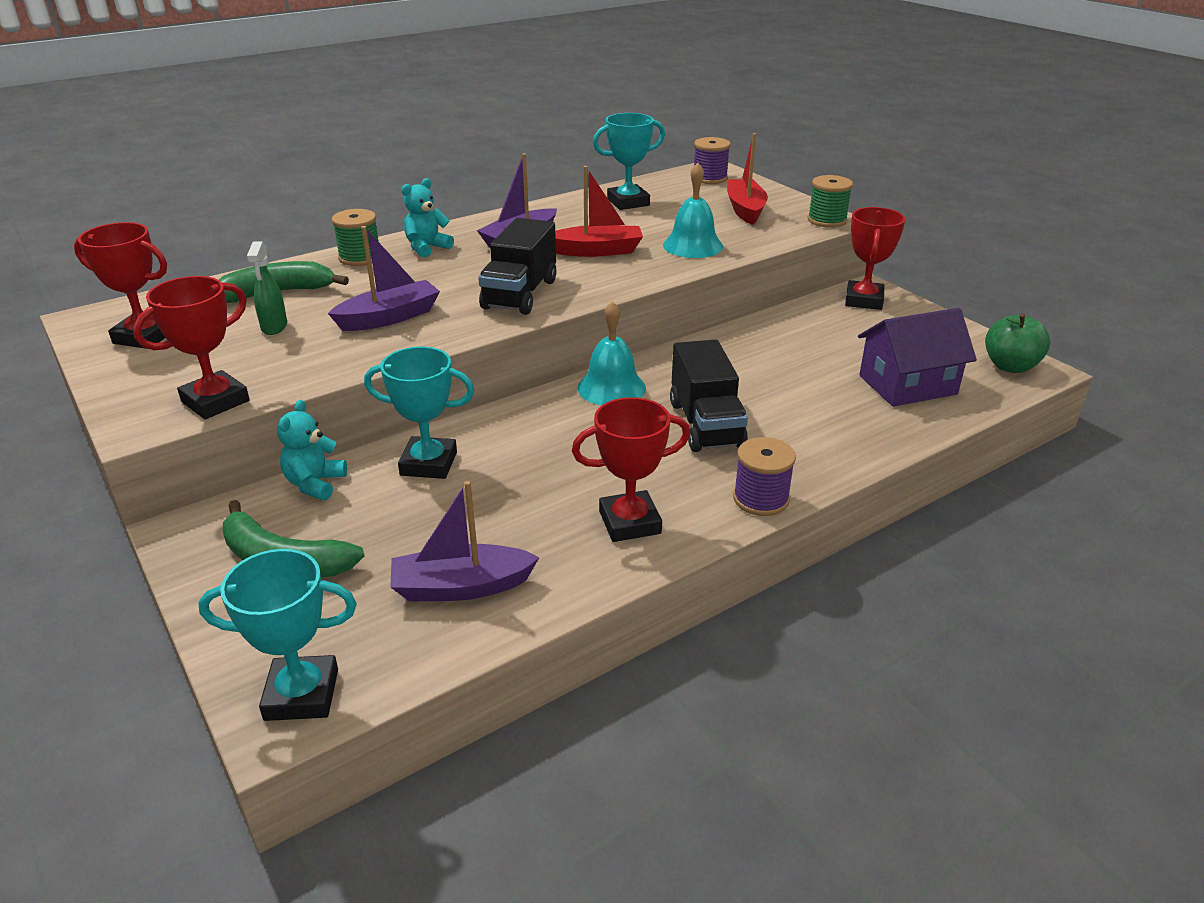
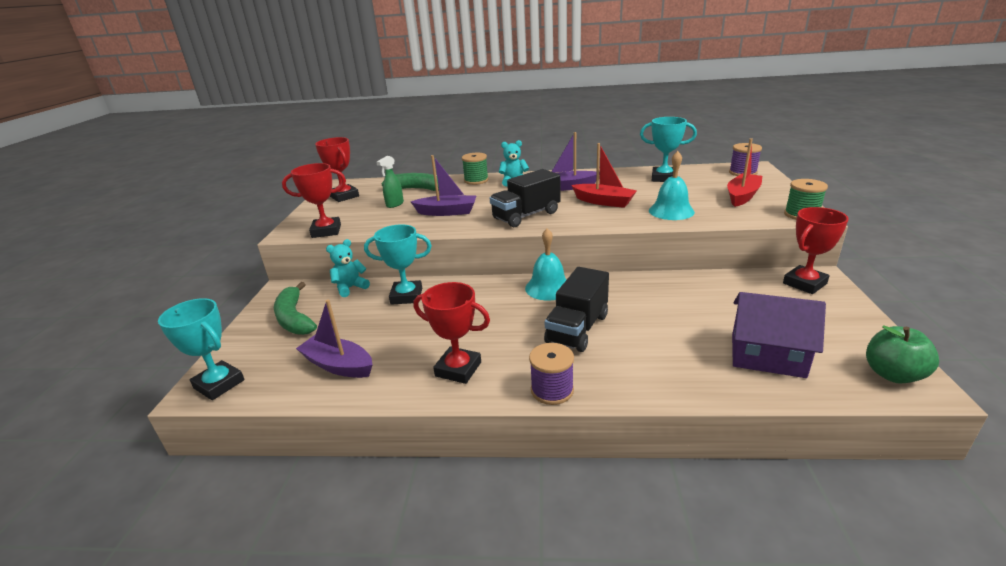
camera: 40 degrees right, 5 degrees down
(428, 464) = (406, 296): turquoise trophy -> turquoise trophy turned 45 degrees counterclockwise

